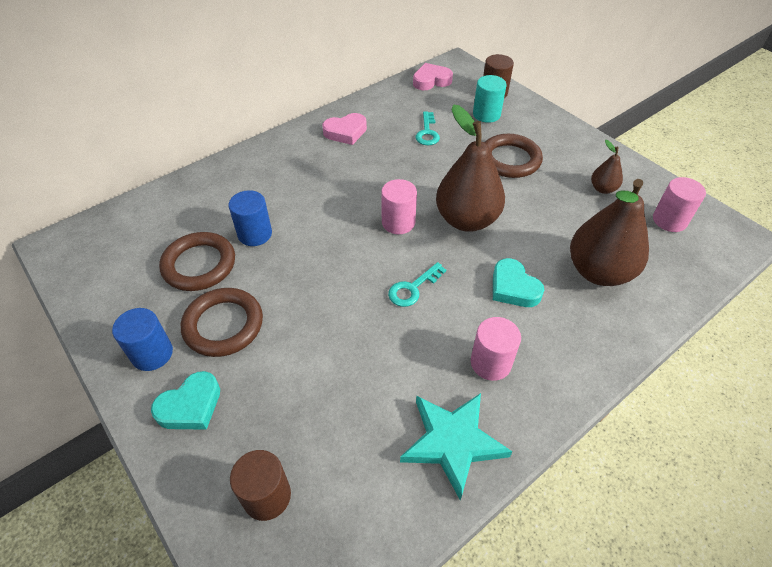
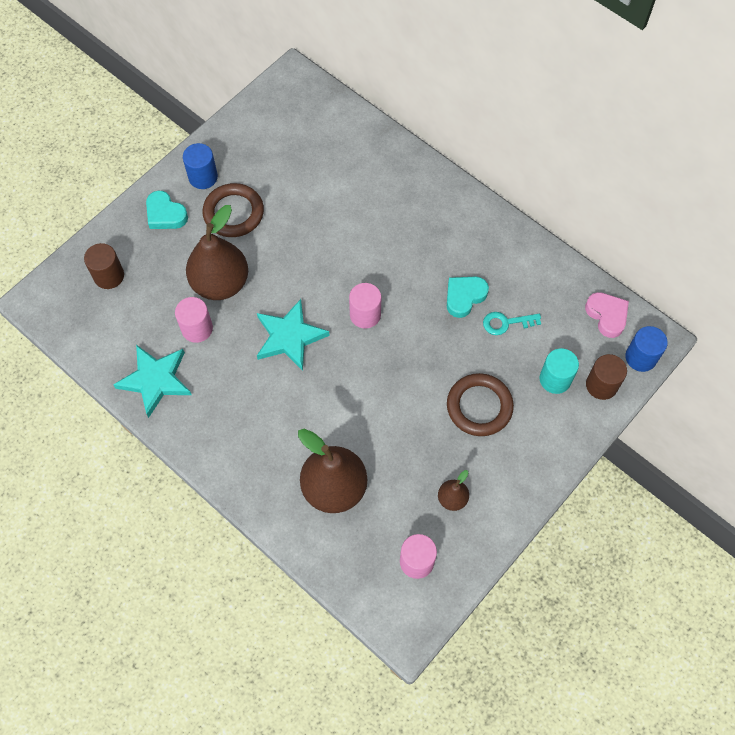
camera: 80 degrees right, 15 degrees up
(199, 265) = (289, 178): brown ring -> none
(255, 234) = (330, 207): blue cylinder -> blue cylinder (640, 357)
(345, 132) = (487, 247): pink heart -> none
(413, 288) = (290, 337): turquoise key -> turquoise star
(466, 220) = (380, 372): brown pear -> brown pear (220, 283)
(490, 363) = (224, 401): pink cylinder -> pink cylinder (197, 329)
(513, 288) = (303, 415): turquoise heart -> turquoise heart (464, 297)

